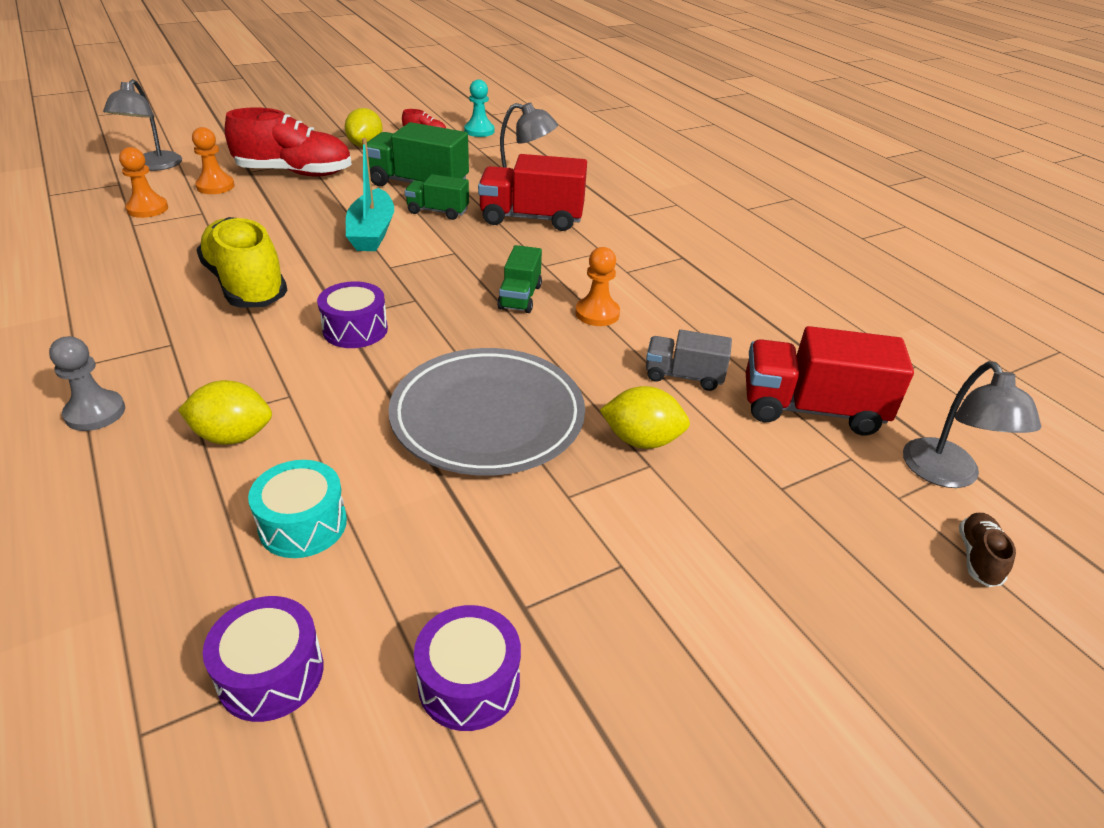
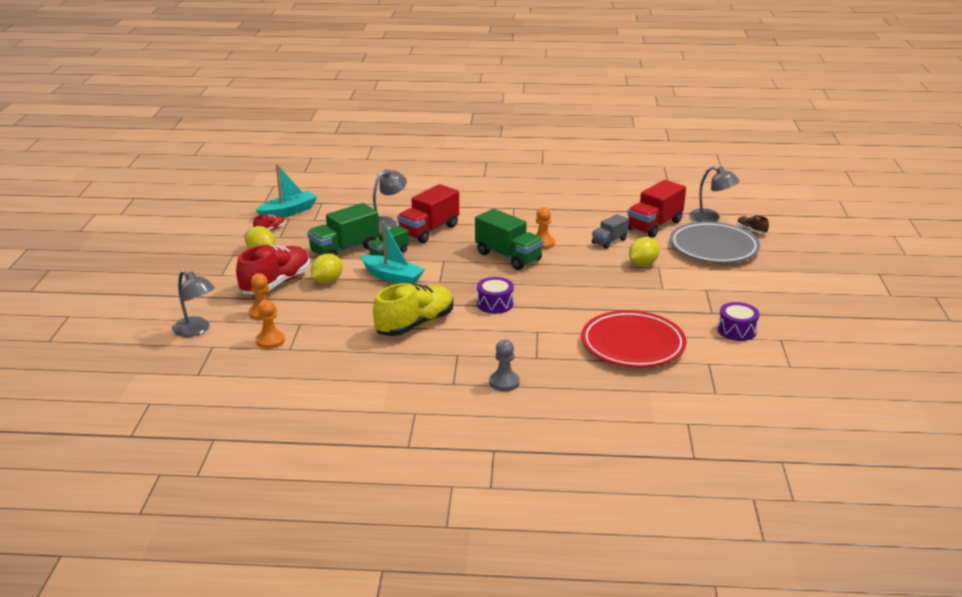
camera: 55 degrees left, 10 degrees down
(233, 436) = (557, 350): yellow lemon -> yellow lemon (327, 281)
(246, 285) = (415, 324): yellow shoe -> yellow shoe turned 135 degrees clockwise
(271, 673) = (706, 364): purple drum -> none
(303, 524) = (632, 345): turquoise drum -> red plate
(479, 131) = (288, 212): turquoise pawn -> turquoise boat
(487, 418) = (598, 290): grey plate -> grey plate (713, 248)
(520, 297) = (508, 256): green truck -> green truck, size x1.72

